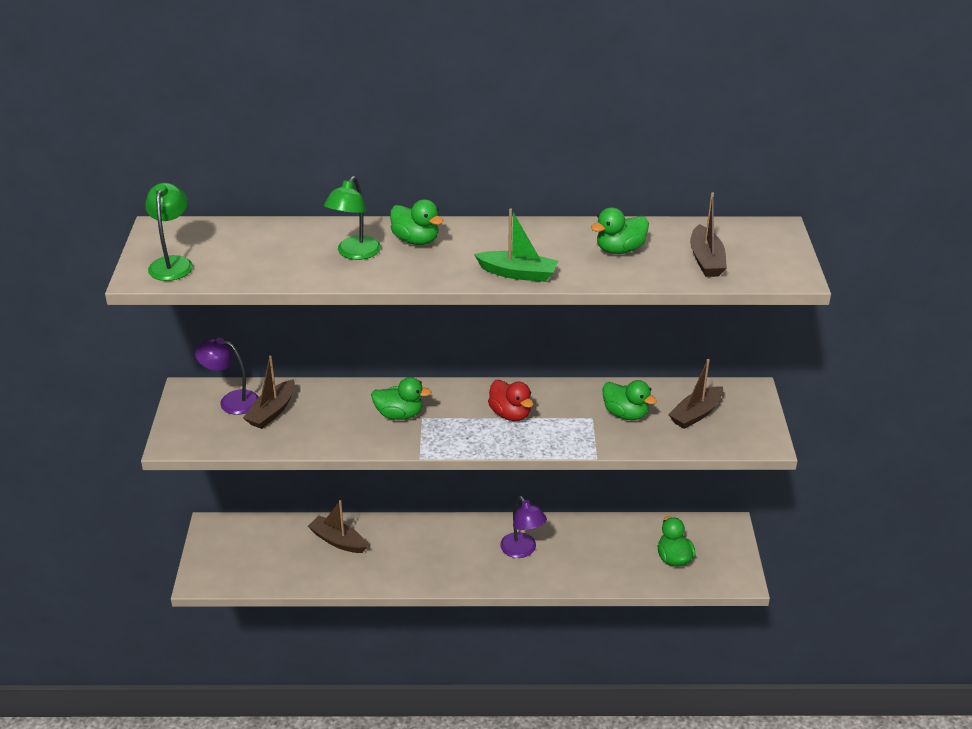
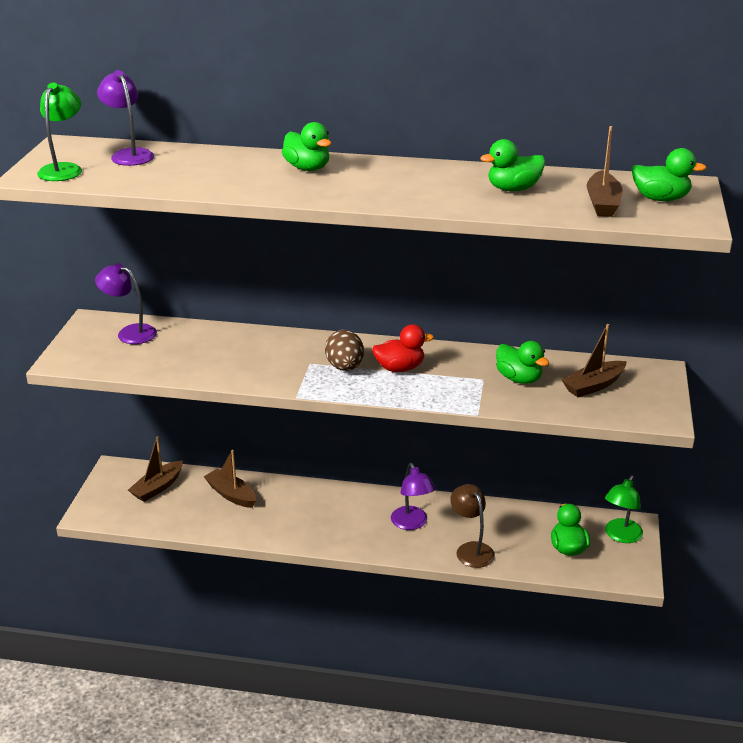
camera: 10 degrees right, 5 degrees down
(231, 237) = (129, 154): none -> purple lamp
(272, 412) = (165, 345): brown boat -> brown boat (157, 487)
(354, 253) = (242, 174): green lamp -> green lamp (620, 536)
(399, 415) = (288, 358): green duck -> green duck (660, 199)
(457, 419) = (345, 367): none -> brown egg
(510, 414) = (400, 368): red duck -> red duck turned 75 degrees counterclockwise
(518, 273) = (400, 200): green boat -> none
(584, 571) = (471, 549): none -> brown lamp

